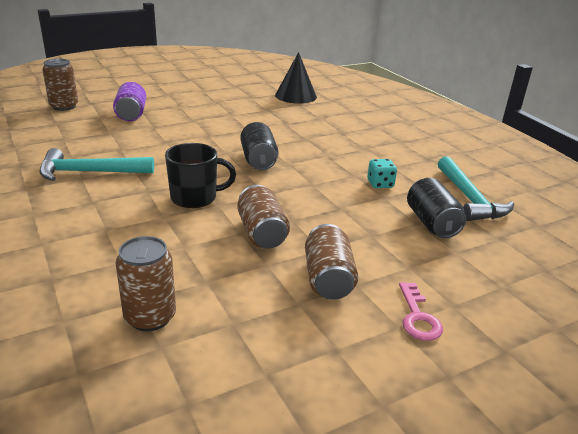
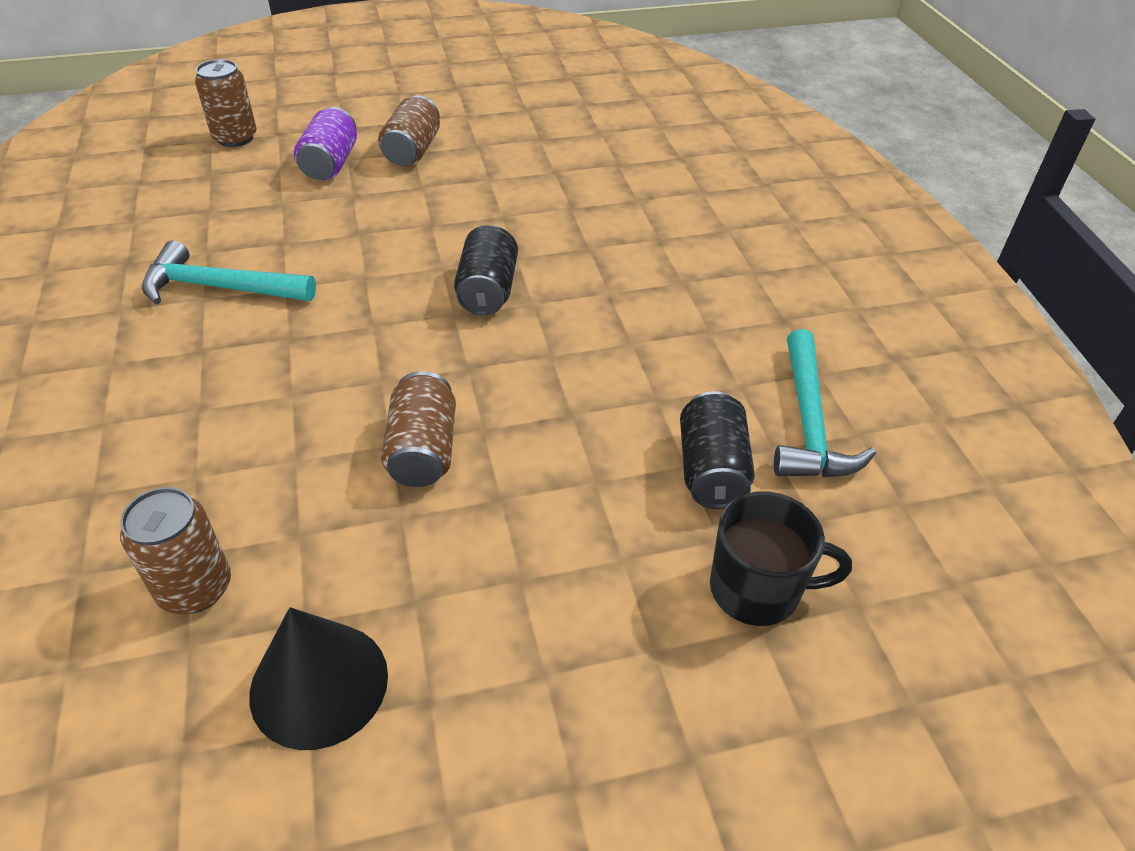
camera: 15 degrees right, 15 degrees up
(195, 197) = (353, 360): black mug -> black mug (757, 589)
(296, 96) = (620, 141): black cone -> black cone (319, 684)
(328, 279) = (482, 561): brown can -> brown can (412, 151)
(380, 184) = (666, 369): turquoise dice -> none
(418, 317) = (585, 663): pink key -> none

